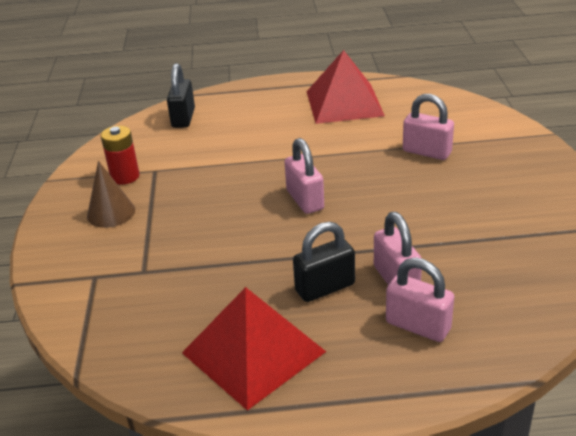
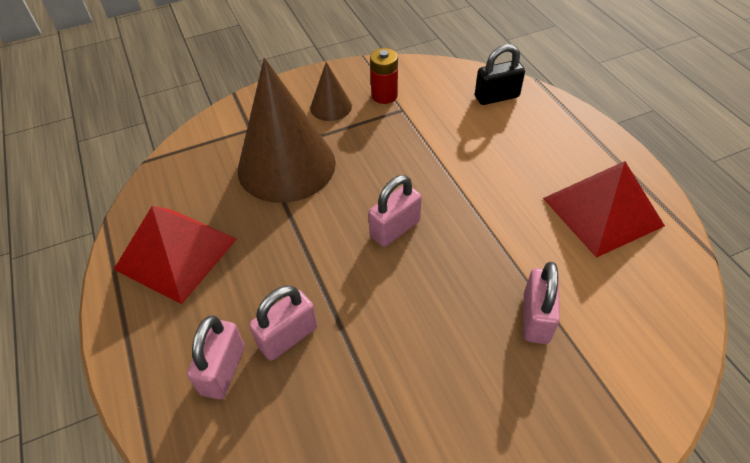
camera: 70 degrees right, 15 degrees up
(176, 255) = (286, 165): none -> brown cone
(325, 288) = (264, 281): black padlock -> none

